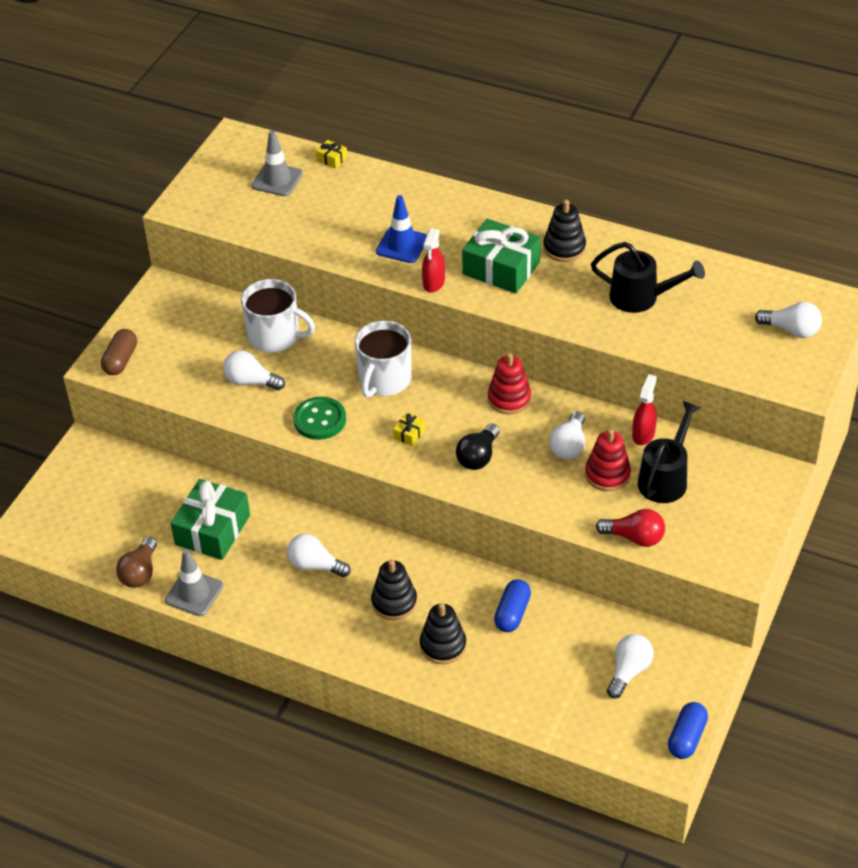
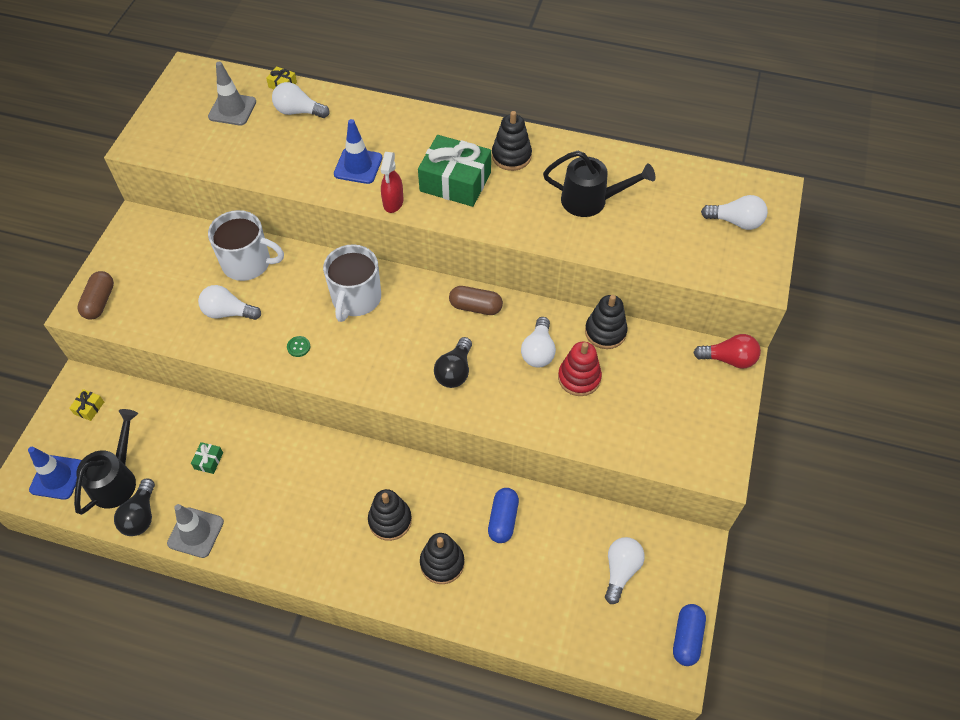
camera: 10 degrees left, 10 degrees up
(58, 530) = (57, 477): none -> blue traffic cone
(140, 572) = (141, 515): brown light bulb -> black light bulb
(212, 530) = (209, 461): green gift -> green gift, size x0.41
(315, 565) = (310, 488): white light bulb -> white light bulb (298, 111)
(320, 420) = (298, 347): green button -> green button, size x0.46
(409, 434) = (386, 353): yellow gift -> yellow gift (89, 408)
(509, 399) = (475, 307): red stacking toy -> brown capsule
(634, 537) = (615, 444): red light bulb -> red light bulb (728, 359)
(643, 434) = (605, 332): red spray bottle -> black stacking toy
(666, 478) = (633, 376): black watering can -> black watering can (117, 479)

